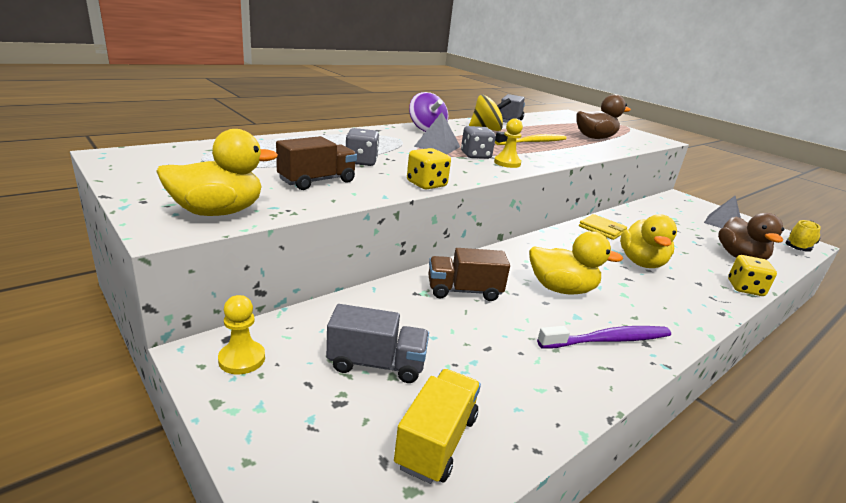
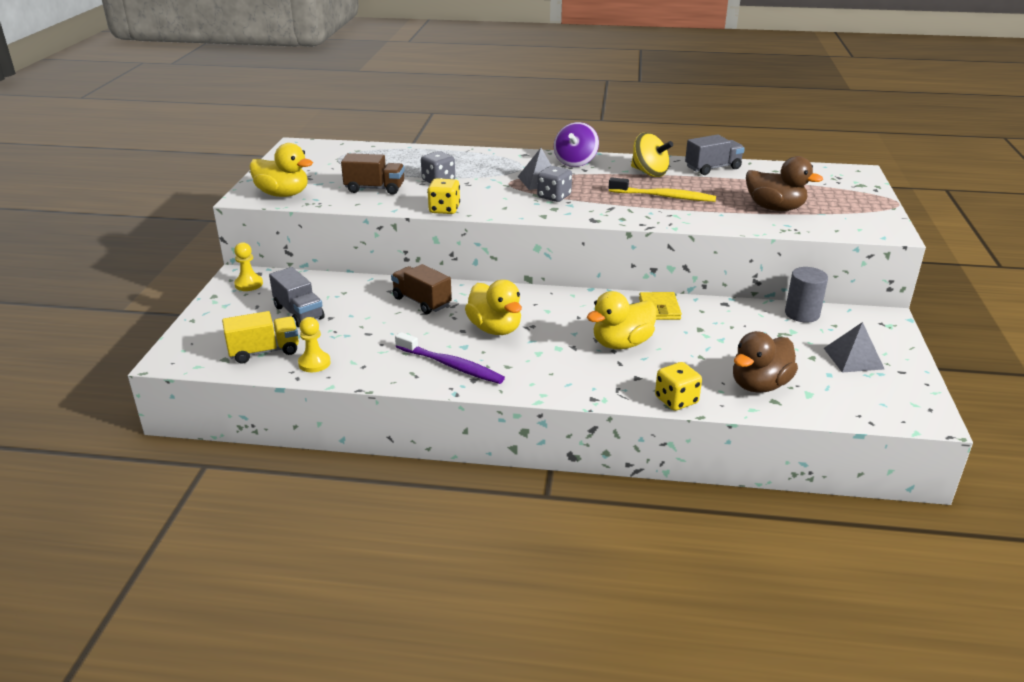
camera: 50 degrees right, 5 degrees up
(507, 163) = (566, 210): yellow pawn -> yellow pawn (314, 363)
(655, 206) = (802, 314): none -> grey cylinder
(798, 247) = (893, 413): yellow shoe -> none

